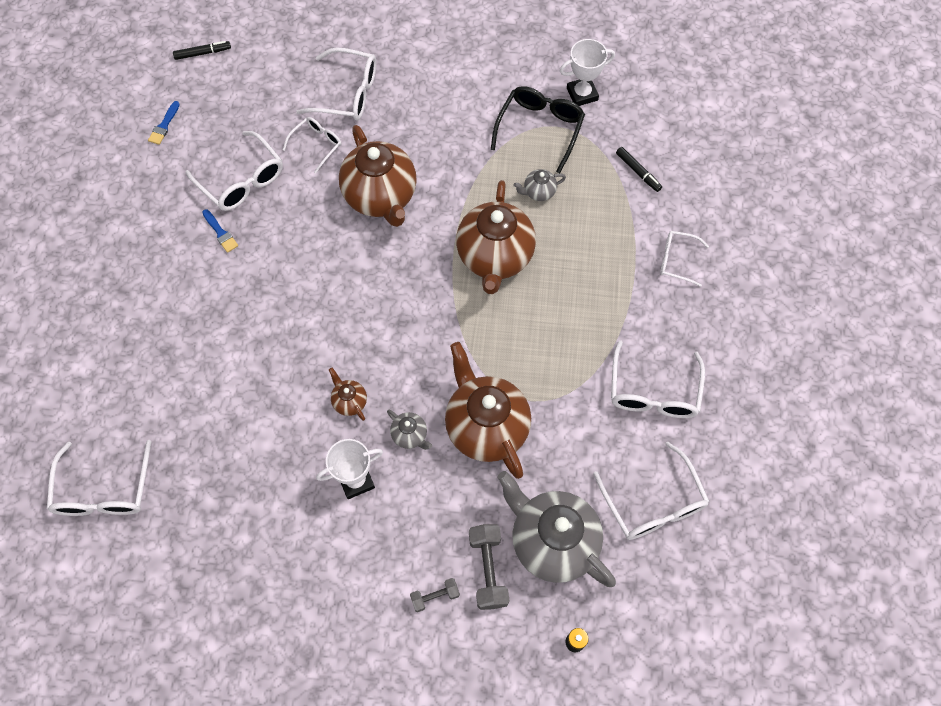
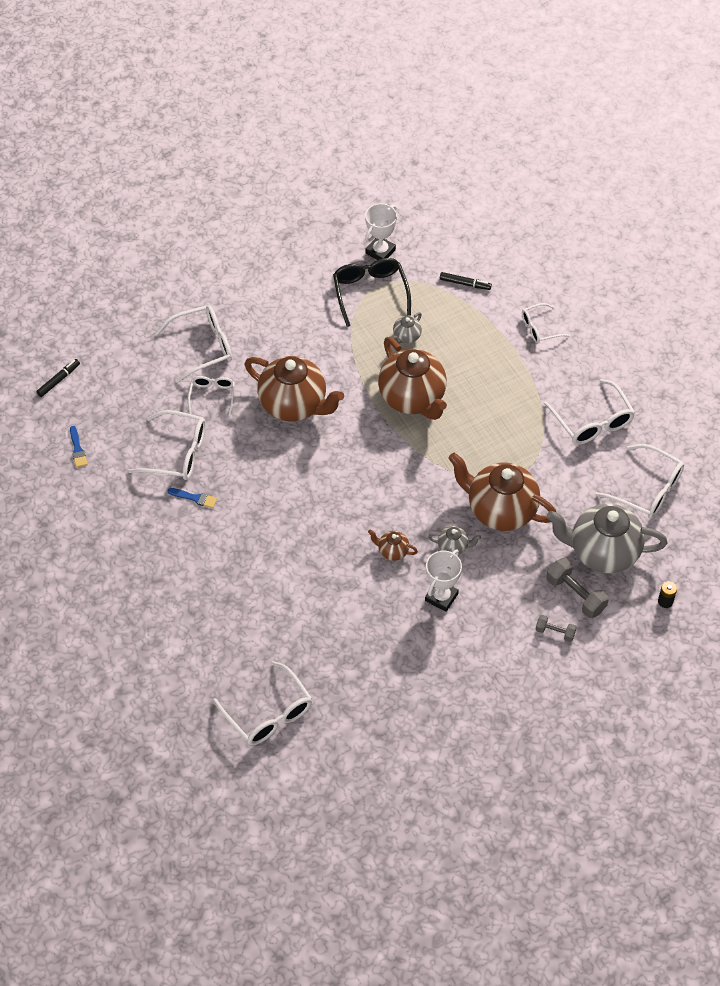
camera: 35 degrees left, 10 degrees down
(435, 596) = (555, 632): grey dumbbell -> grey dumbbell turned 75 degrees clockwise

